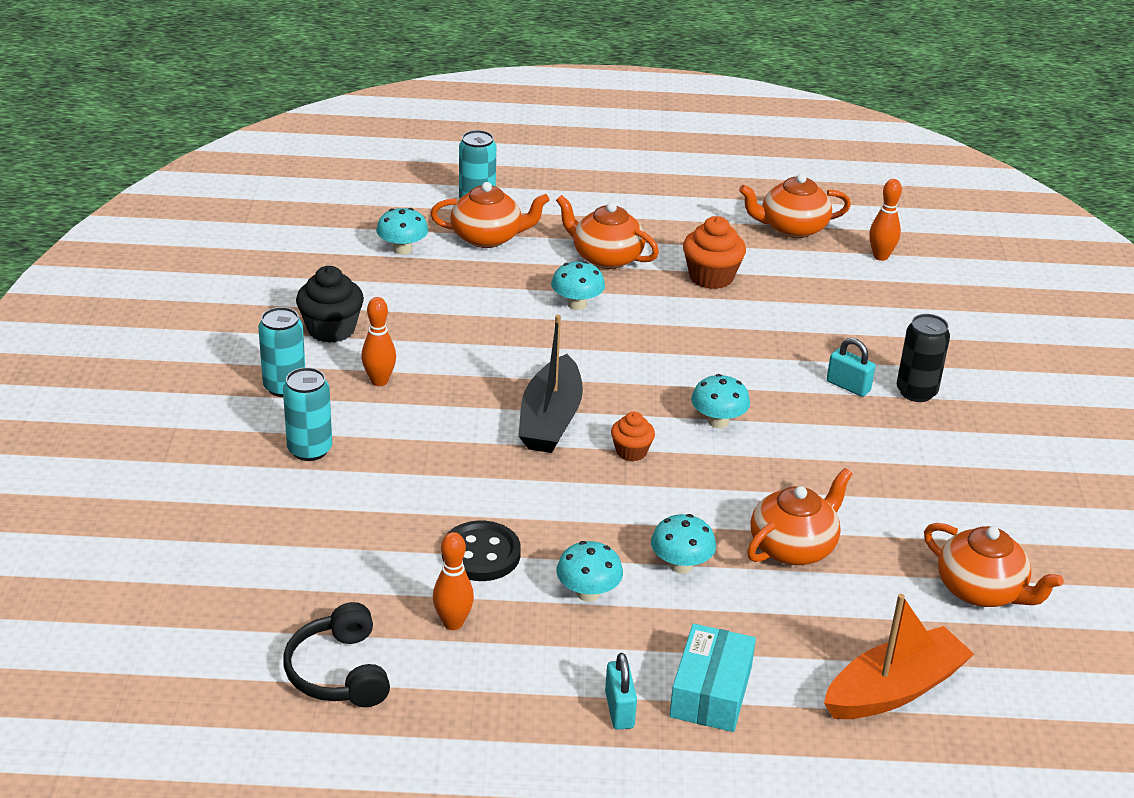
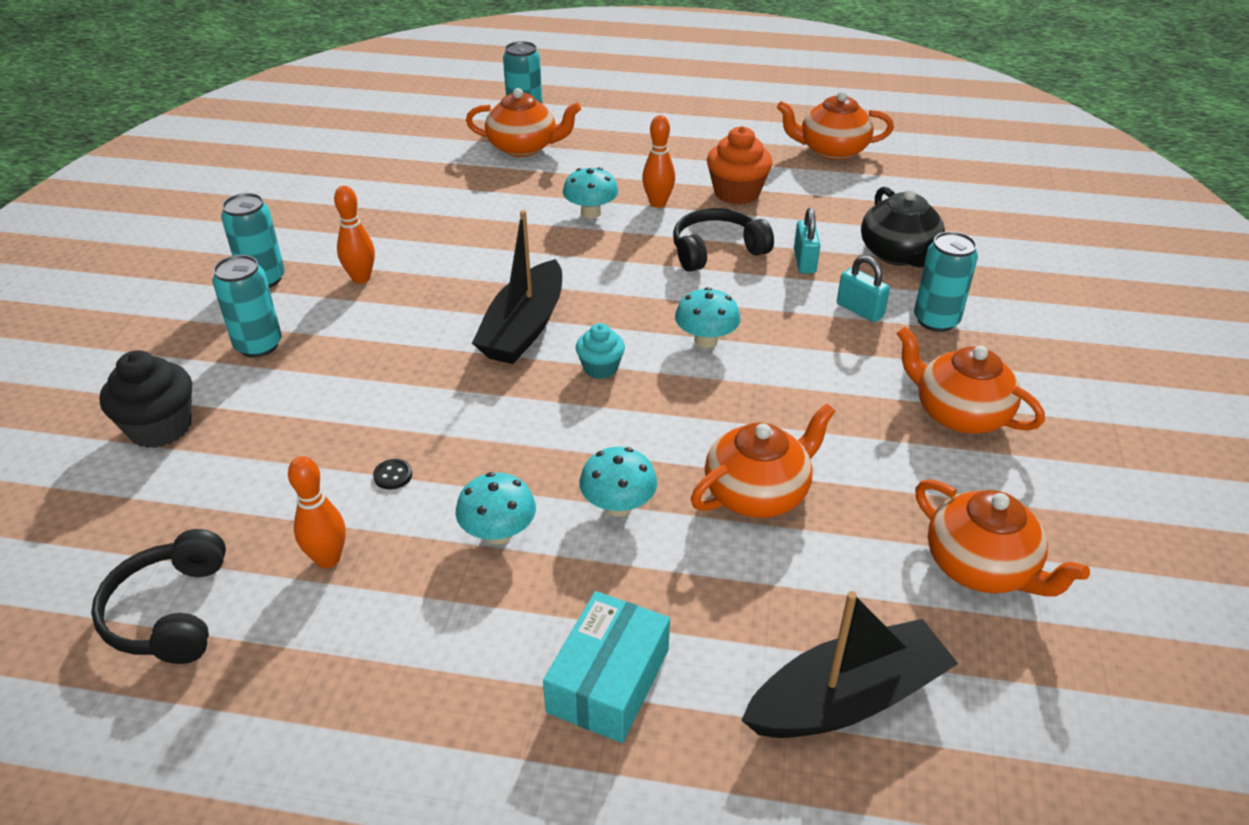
camera: 10 degrees right, 5 degrees up
(331, 329) = (335, 225): black cupcake -> black cupcake (160, 427)
(402, 249) = (436, 155): turquoise mushroom -> none
(481, 554) = (393, 475): black button -> black button, size x0.42
(606, 257) = (634, 170): orange teapot -> orange teapot (959, 413)
(619, 710) = (486, 696): turquoise padlock -> turquoise padlock (804, 261)
(631, 452) = (600, 368): orange cupcake -> turquoise cupcake
(706, 336) = (716, 251): none -> black headphones
(874, 331) = (899, 254): none -> black teapot
(880, 256) = (919, 180): orange bowling pin -> orange bowling pin (658, 203)
(894, 690) = (847, 699): orange boat -> black boat
(916, 392) = (936, 320): black can -> turquoise can

